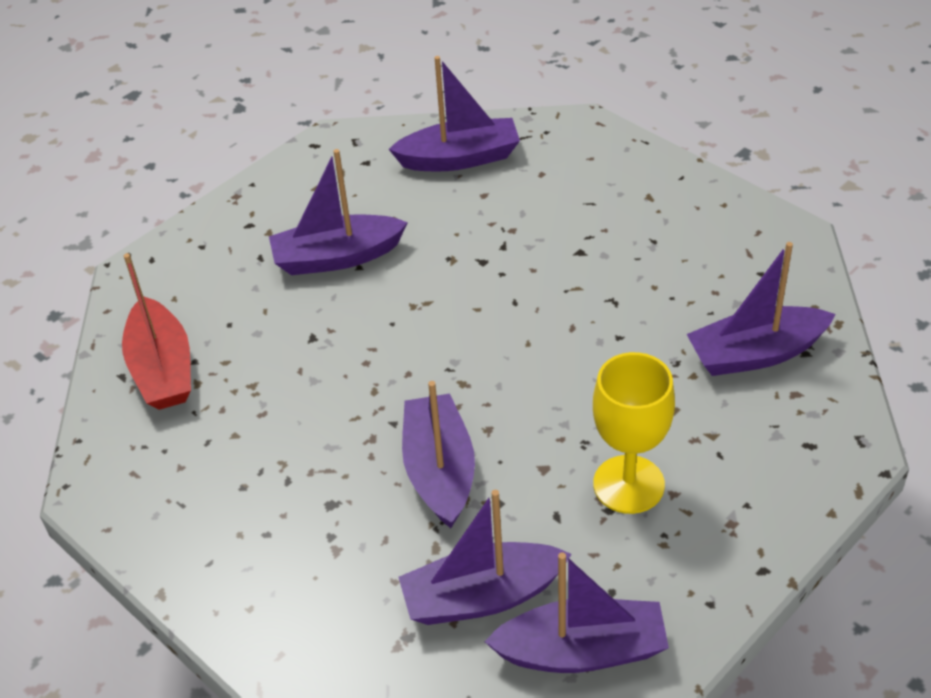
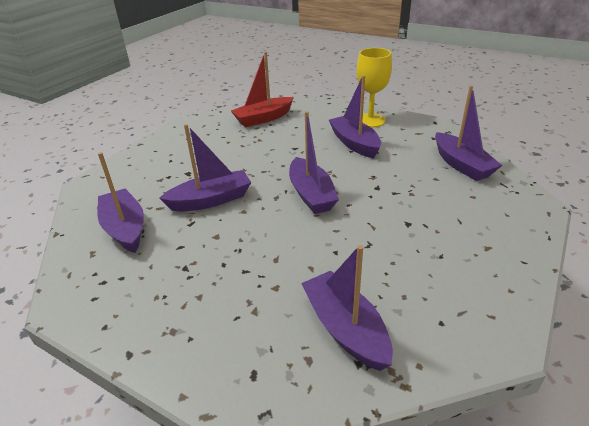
camera: 75 degrees right, 10 degrees down
(582, 651) = (81, 271): purple boat -> purple boat (311, 194)
(628, 484) = (205, 274): yellow goblet -> yellow goblet (370, 120)

